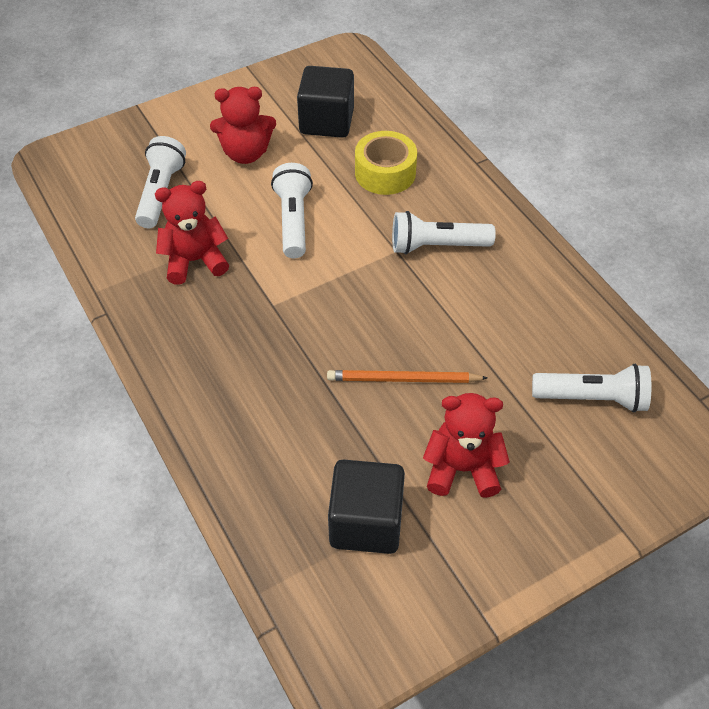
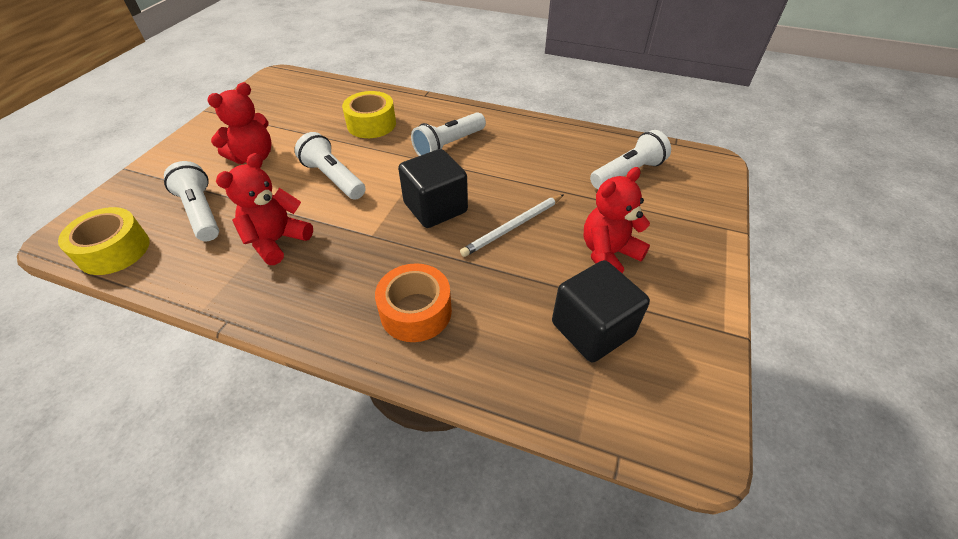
camera: 40 degrees left, 5 degrees down
(76, 193) = (114, 250): none -> yellow tape
(242, 402) = (416, 311): none -> orange tape
(326, 121) = (299, 115): black cube -> black cube (435, 208)
(403, 379) = (513, 227): orange pencil -> white pencil

